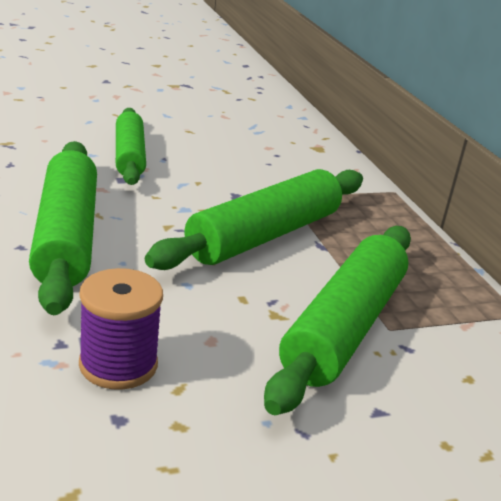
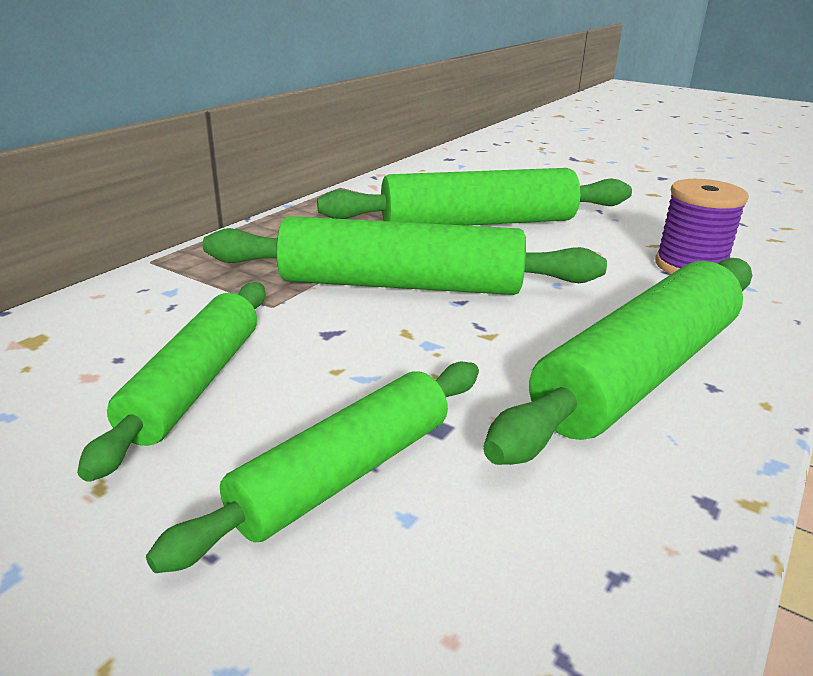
camera: 125 degrees left, 0 degrees up
(231, 158) = (194, 384): none -> green rolling pin

